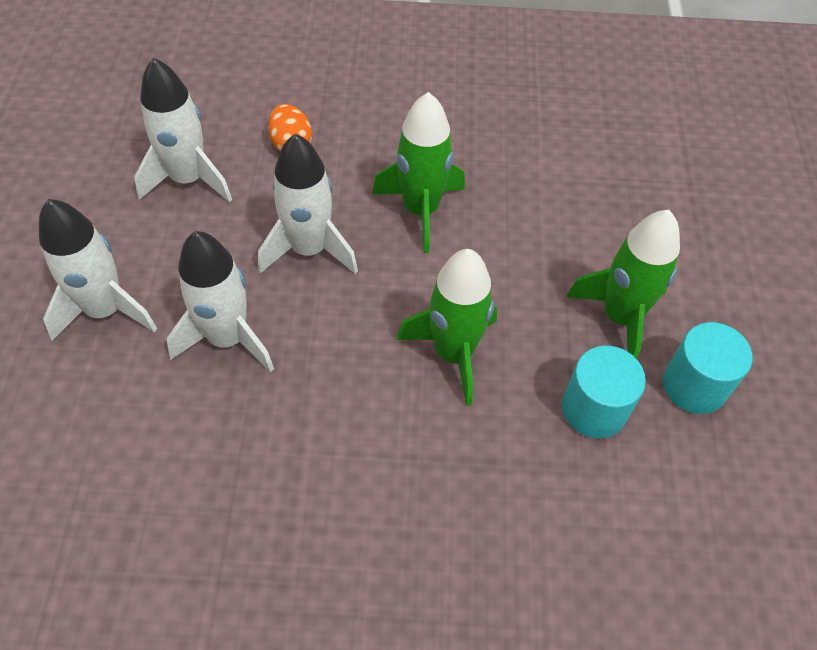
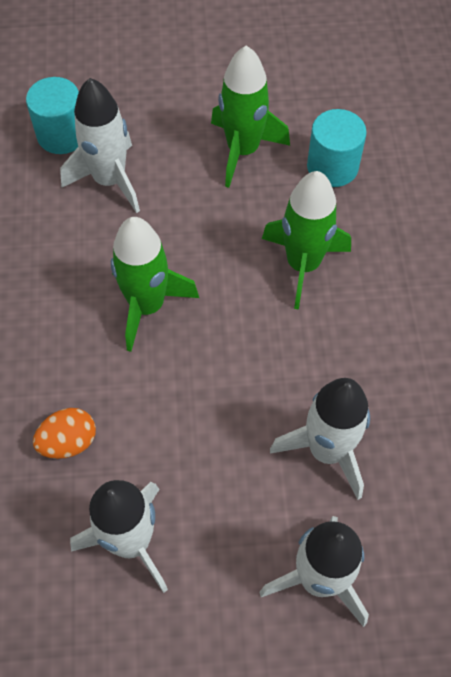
camera: 95 degrees left, 5 degrees up
(309, 249) = (210, 398): white rocket -> white rocket (110, 180)
(694, 385) = (297, 105): turquoise cylinder -> turquoise cylinder (62, 135)

